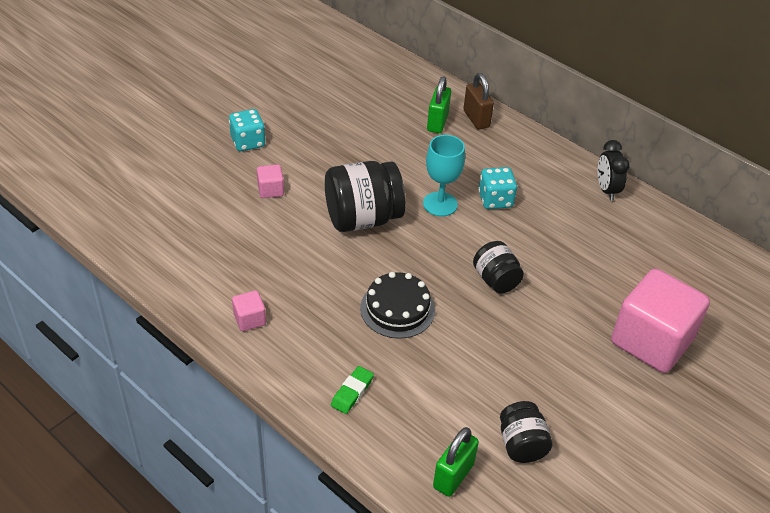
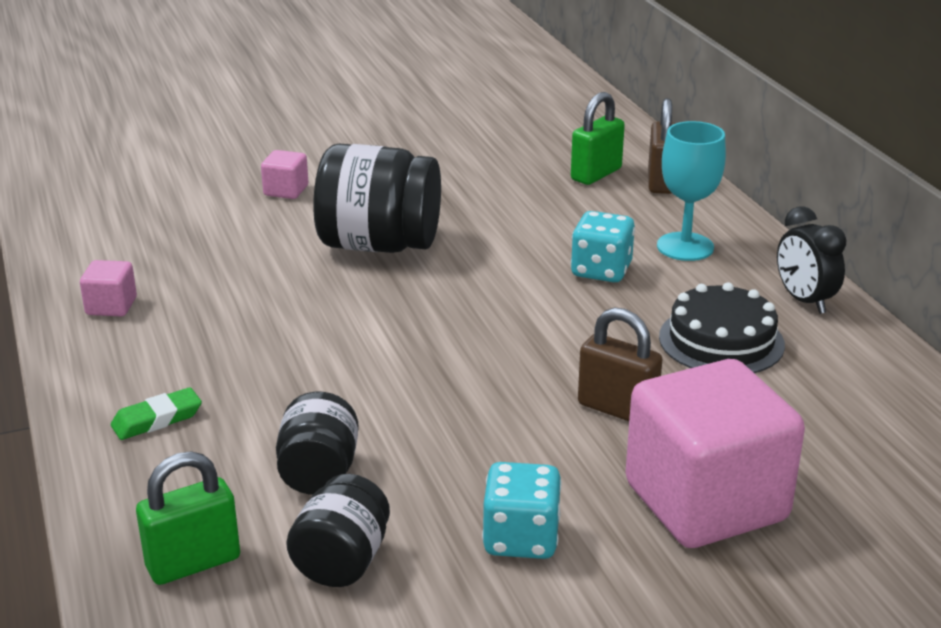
camera: 30 degrees right, 15 degrees down
(248, 142) = (309, 142): turquoise dice -> turquoise dice (521, 539)
(397, 309) = (323, 349): black cake -> black cake (721, 341)
(440, 204) = (509, 256): turquoise goblet -> turquoise goblet (685, 247)
(496, 280) = (508, 357): black jar -> black jar (319, 473)
(572, 297) = (617, 409): none -> brown padlock
(606, 190) = (804, 301): black clock -> black clock turned 45 degrees counterclockwise

